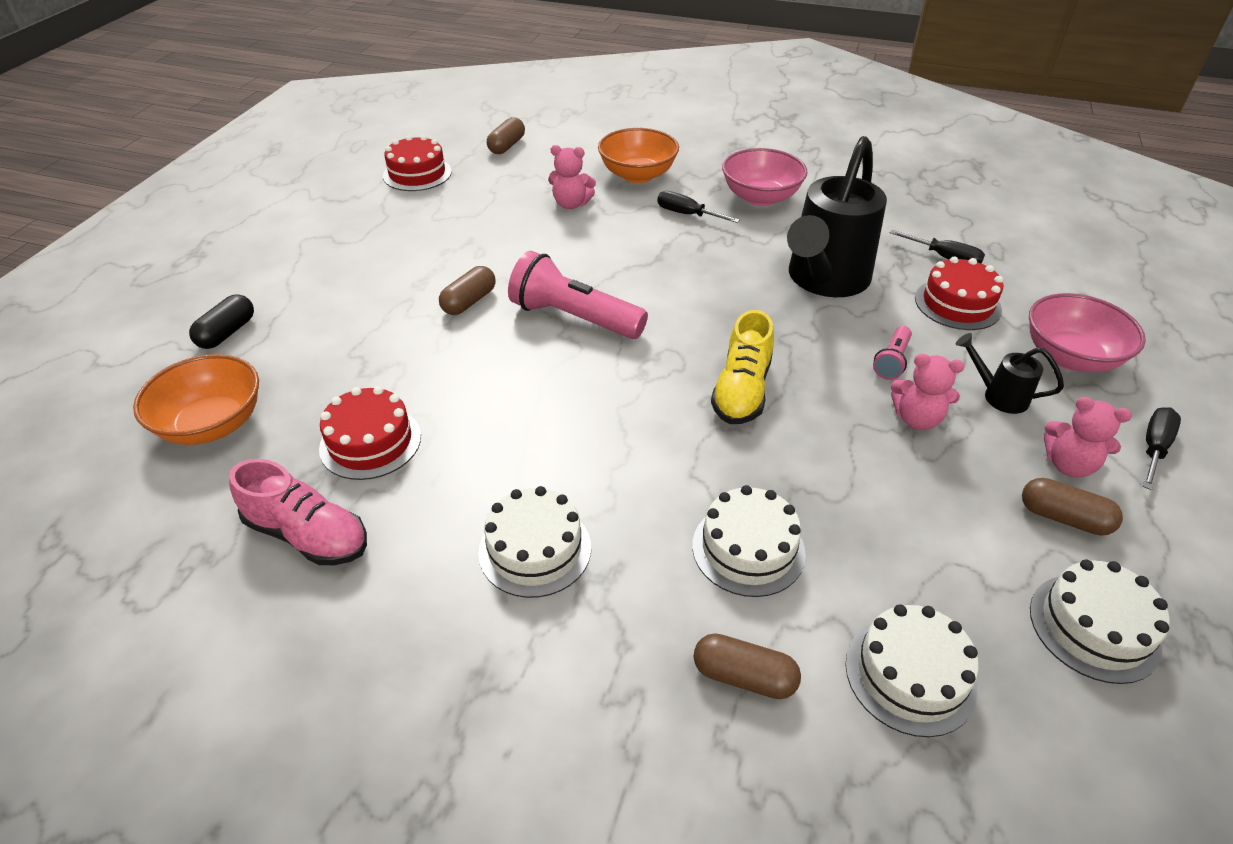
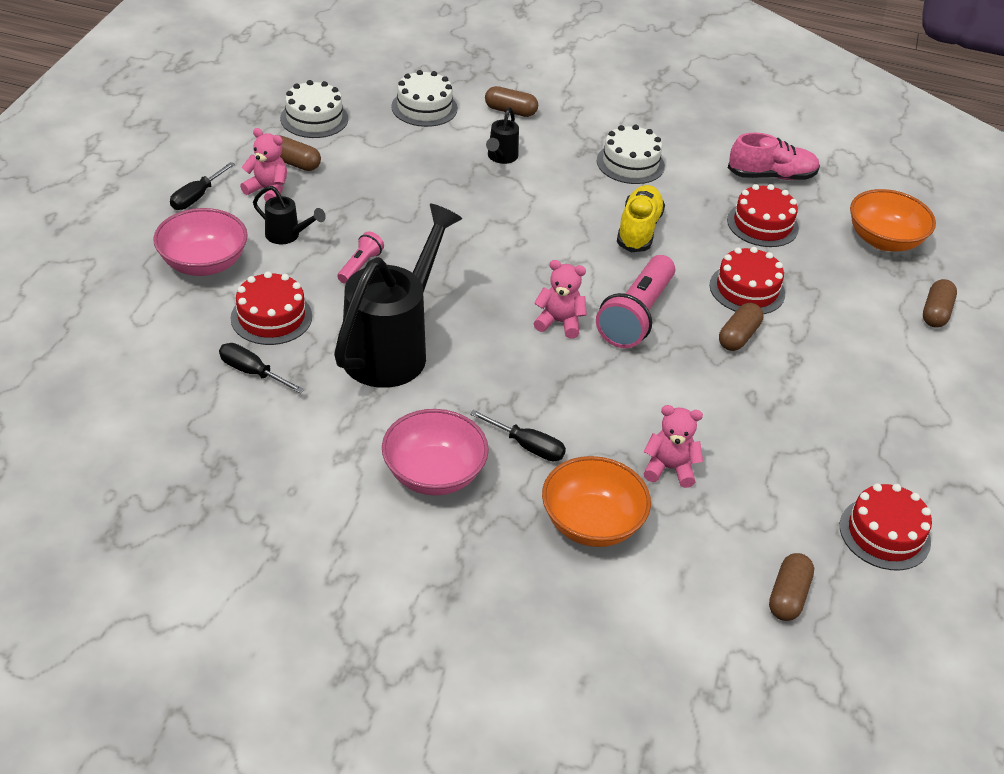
camera: 175 degrees right, 0 degrees up
(227, 333) = (936, 313): black capsule -> brown capsule
(308, 535) = (771, 176): pink shoe -> pink shoe turned 150 degrees clockwise
(436, 351) = (747, 289): none -> red cake
(574, 318) = (636, 316): pink flashlight -> pink flashlight turned 90 degrees clockwise
(741, 391) = (491, 248): yellow shoe -> yellow shoe (638, 230)
(748, 549) = (500, 158): white cake -> black watering can
(917, 419) = (361, 222): pink teddy bear -> pink teddy bear (559, 322)

